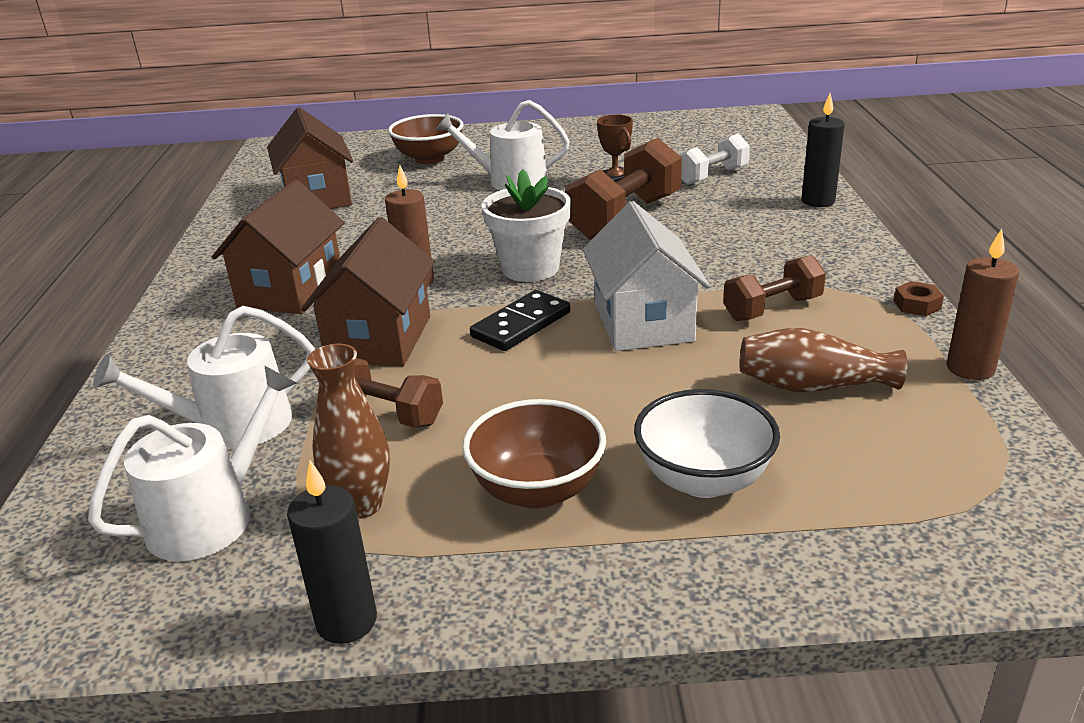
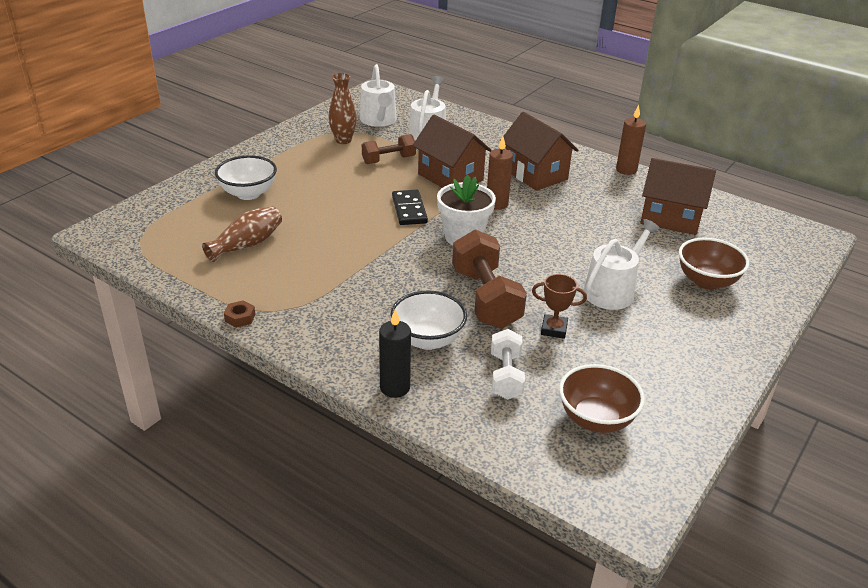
camera: 125 degrees right, 5 degrees up
(346, 621) = (298, 124): black candle -> none
(537, 490) = (298, 166): brown bowl -> brown bowl (596, 419)
(643, 322) = (360, 237): white house -> none
(735, 214) = (428, 340): none -> white bowl
(772, 309) = (311, 276): brown dumbbell -> none
(970, 368) = (183, 289): brown candle -> brown candle (626, 170)

